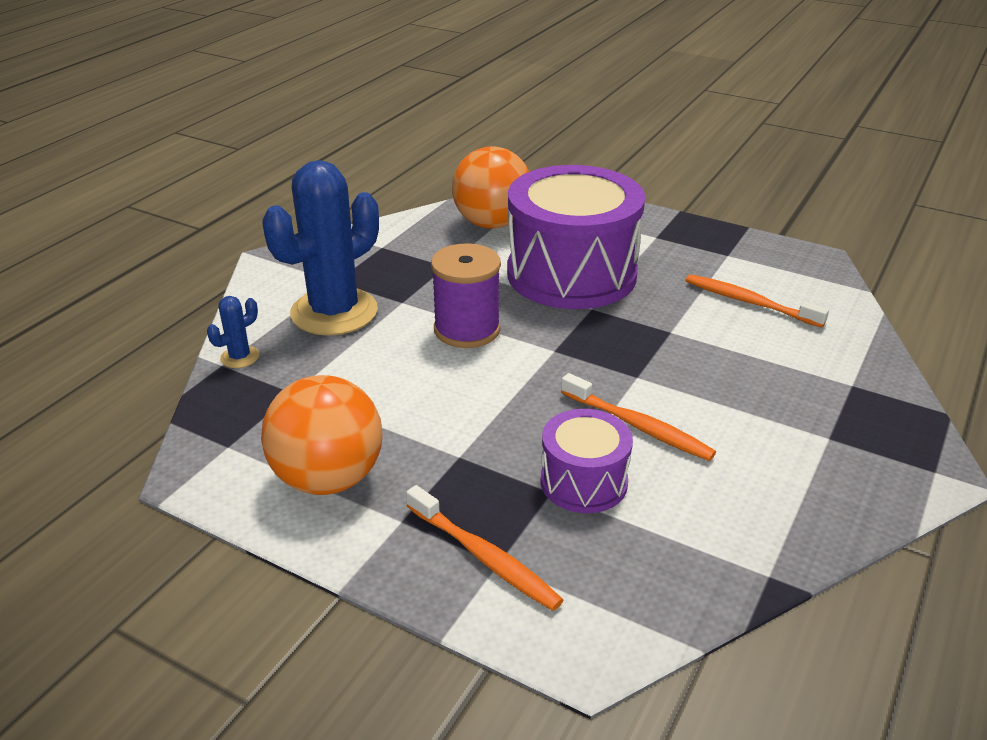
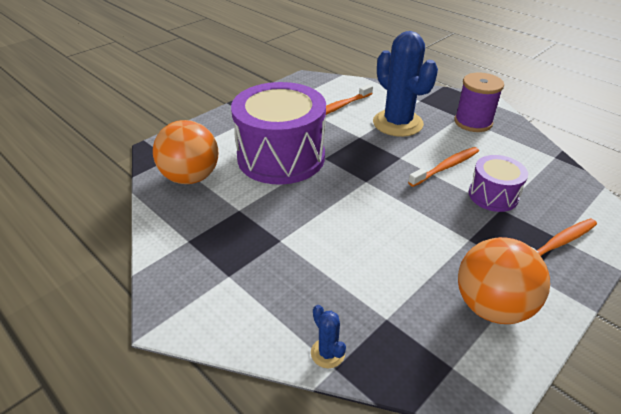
camera: 75 degrees left, 5 degrees up
(334, 312) = (279, 282): blue cactus -> blue cactus (397, 123)
(467, 329) = (331, 213): purple spool -> purple spool (473, 122)

